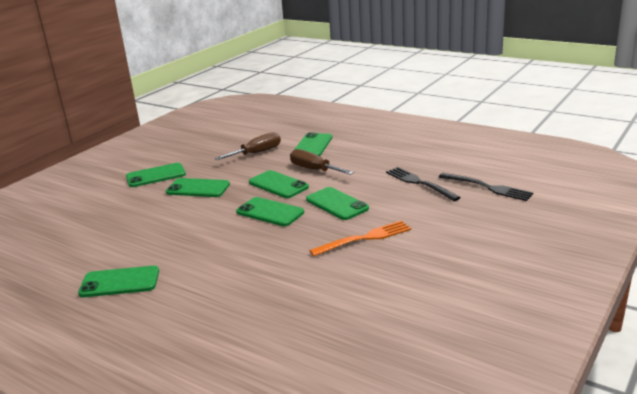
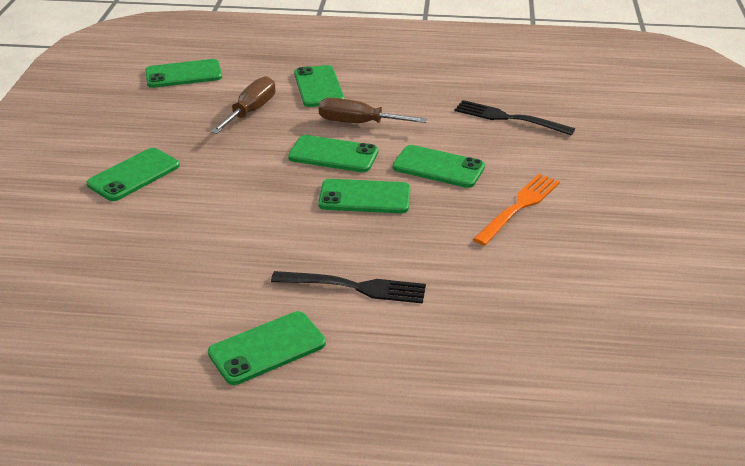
camera: 30 degrees left, 10 degrees up
(198, 188) = (223, 182): green phone -> green phone (183, 74)
(487, 187) = (590, 109): black fork -> black fork (354, 287)

